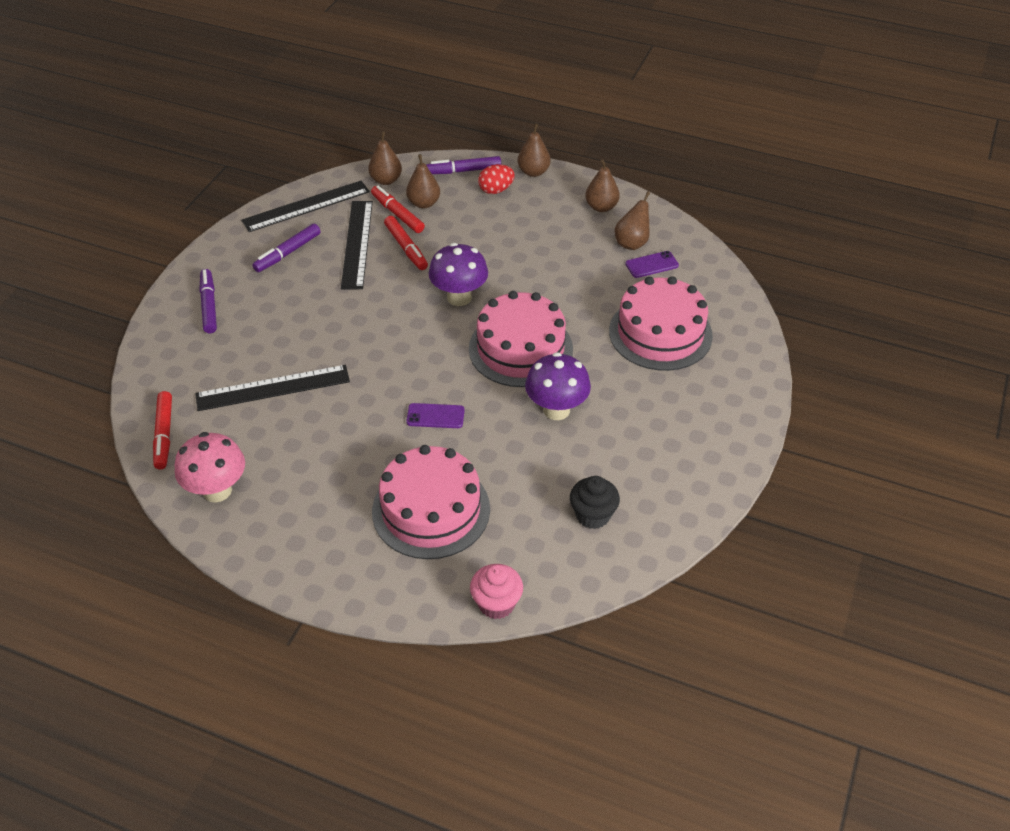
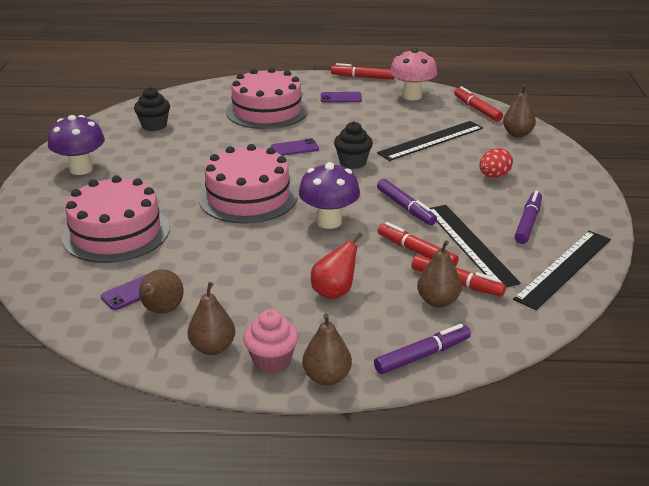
camera: 160 degrees right, 15 degrees down
(209, 305) = (544, 173): purple marker -> purple marker (405, 208)
(244, 566) = (362, 77): none -> red marker
(314, 515) = (341, 98): none -> purple phone
(386, 180) = (508, 319): brown pear -> brown pear (517, 134)
(386, 373) = (352, 162): none -> black cupcake
(494, 228) = (334, 292): none -> red pear
(496, 190) = (362, 338): red egg -> red egg (494, 176)
(496, 603) = (204, 88): pink cupcake -> pink cupcake (272, 361)
(556, 410) = (199, 167): purple mushroom -> purple mushroom (81, 169)

